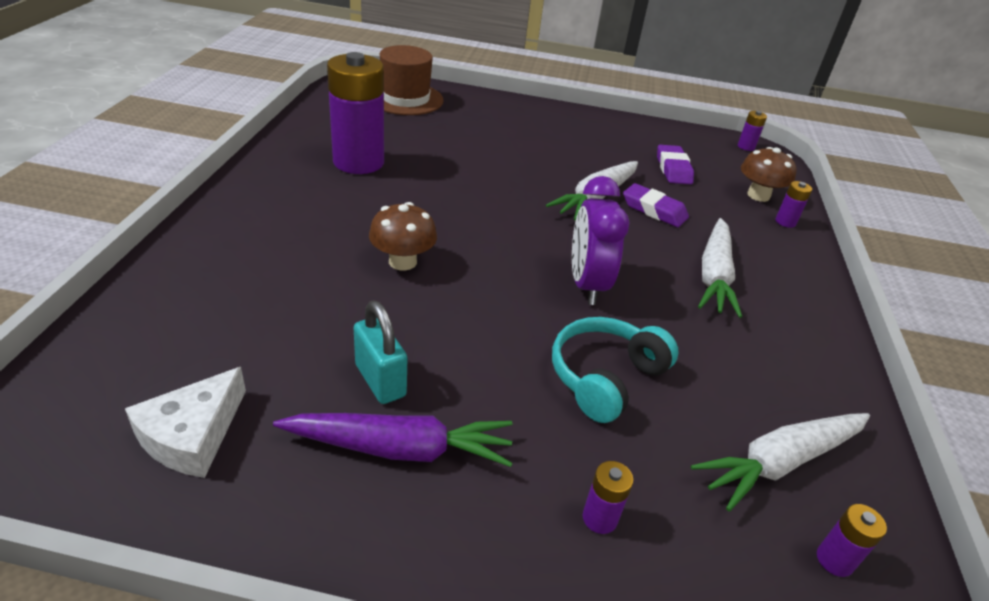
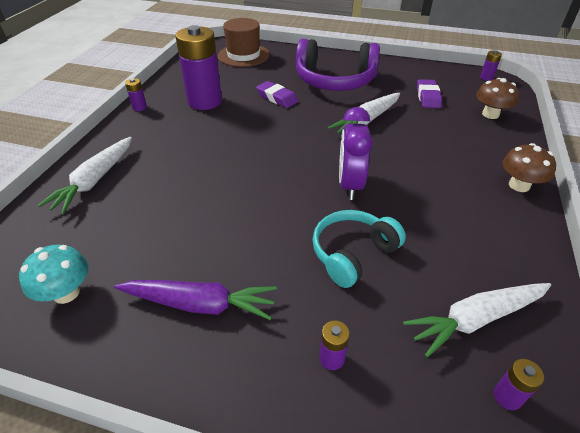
camera: 10 degrees right, 5 degrees up
(192, 435) = (66, 293): white cheese -> turquoise mushroom
(380, 380) = (194, 255): turquoise padlock -> none
(402, 261) = (223, 171): brown mushroom -> brown mushroom (519, 185)
(543, 141) = (335, 81): none -> purple headphones
(654, 210) = (408, 128): purple eraser -> purple eraser (277, 98)
(714, 276) = (446, 176): white carrot -> white carrot (94, 181)
(785, 222) = (508, 134): purple battery -> purple battery (139, 107)

